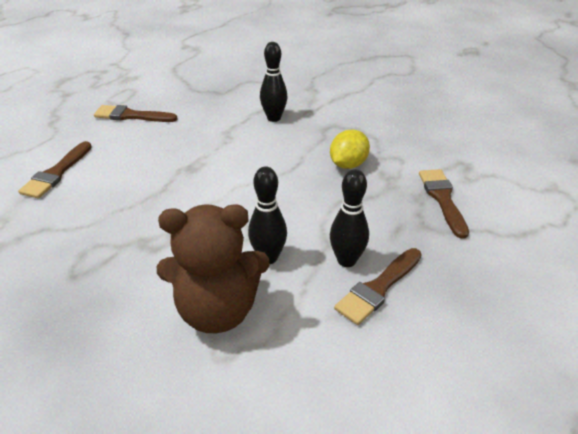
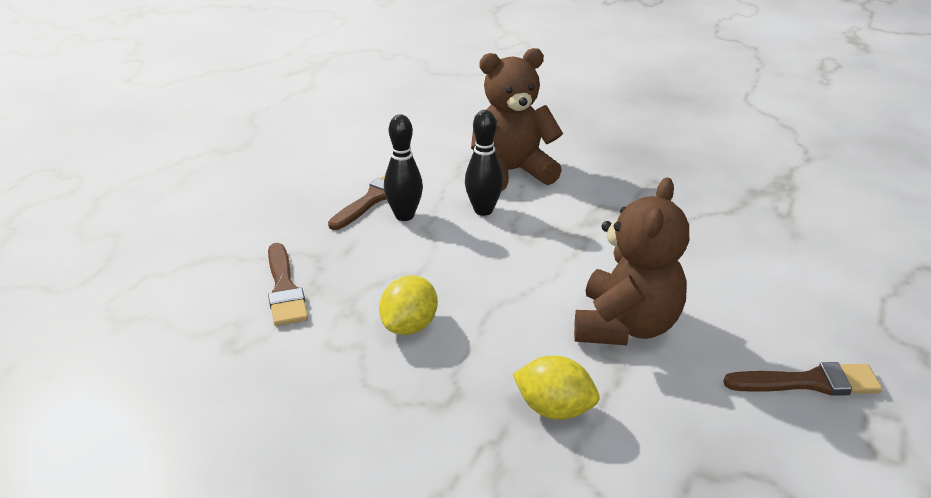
camera: 170 degrees right, 5 degrees down
(56, 173) = (797, 269): brown brush -> none
(208, 150) = (626, 326): none -> brown teddy bear
(274, 118) = (554, 409): black bowling pin -> yellow lemon

